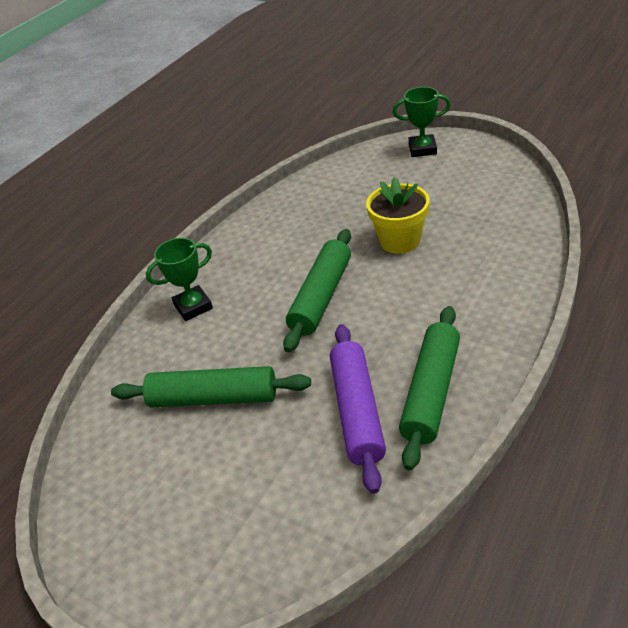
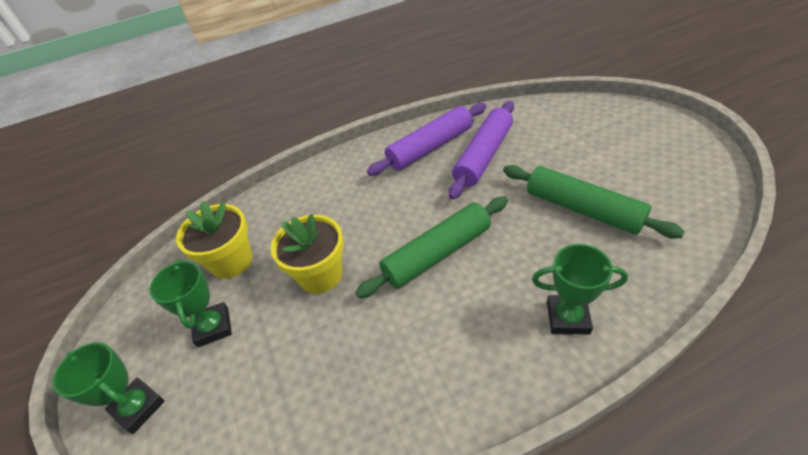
camera: 145 degrees left, 5 degrees up
(431, 392) = (430, 147): green rolling pin -> purple rolling pin
(434, 186) = (213, 327): none -> green trophy
(482, 213) = (231, 261): none -> yellow flower pot

